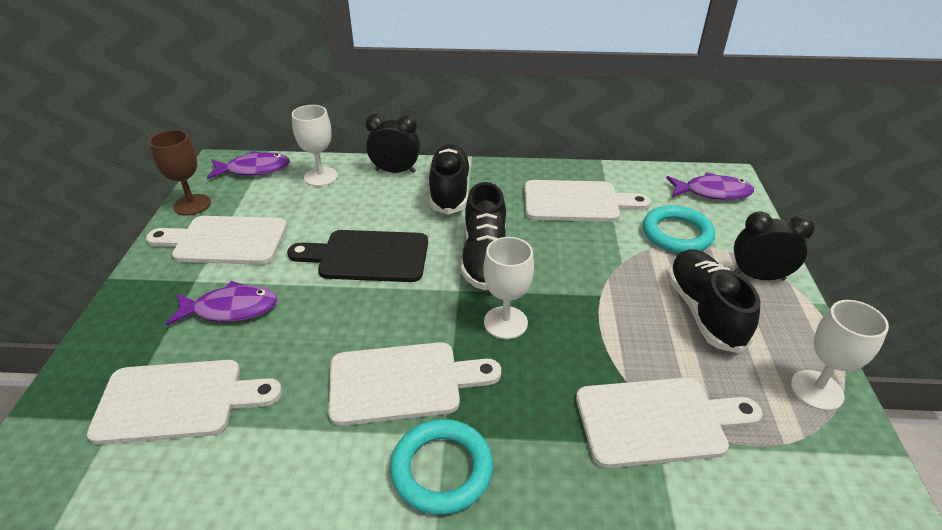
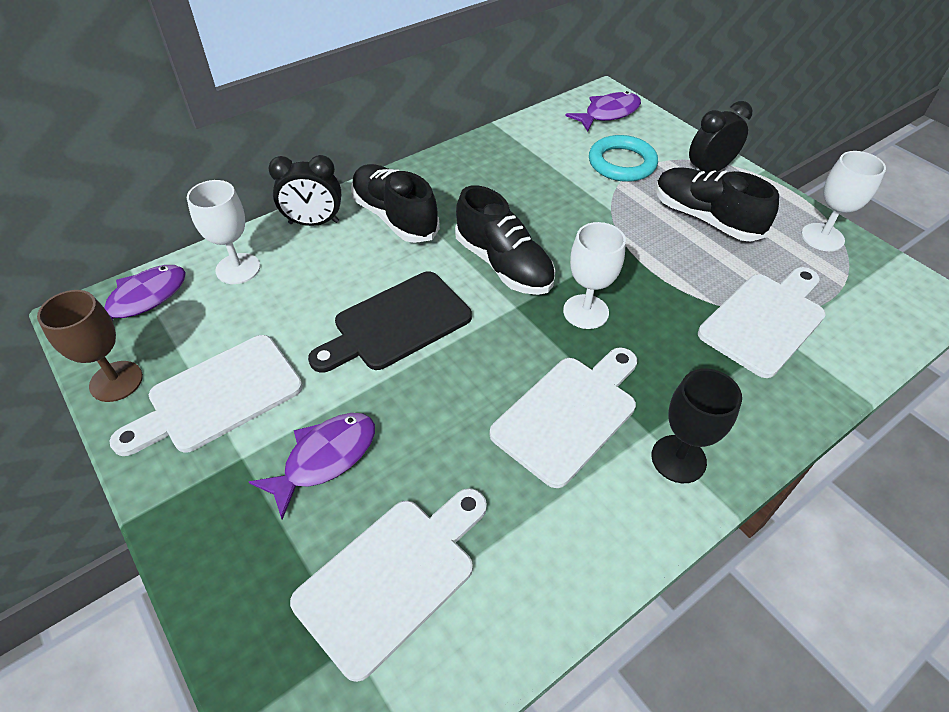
camera: 40 degrees left, 10 degrees up
(395, 171) = (314, 223): black clock -> black clock turned 150 degrees counterclockwise
(442, 469) = (678, 459): turquoise ring -> black goblet
(577, 202) = (518, 172): white cutting board -> none

